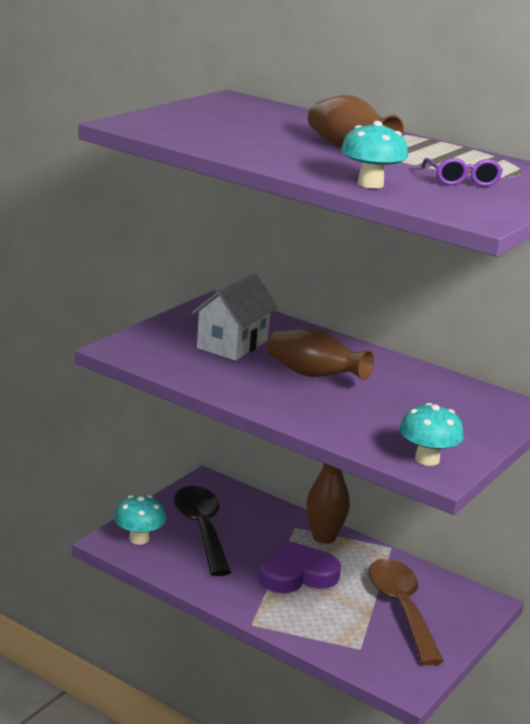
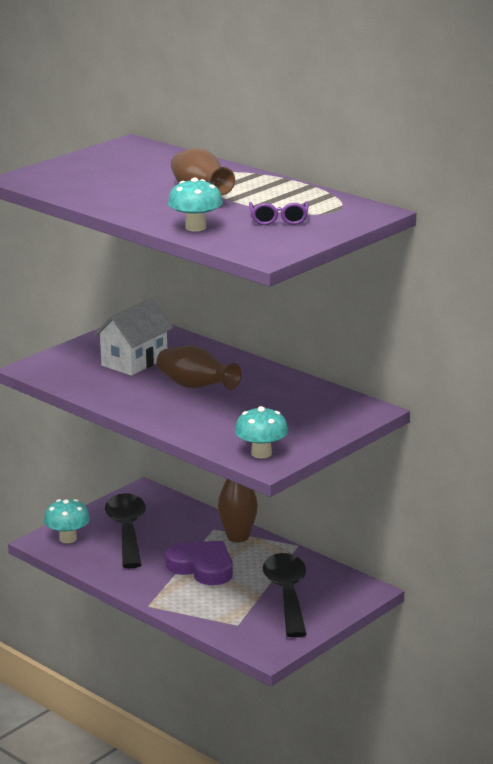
camera: 10 degrees right, 0 degrees up
(297, 574) = (202, 567): purple heart -> purple heart turned 45 degrees clockwise
(401, 608) = (287, 594): brown spoon -> black spoon

